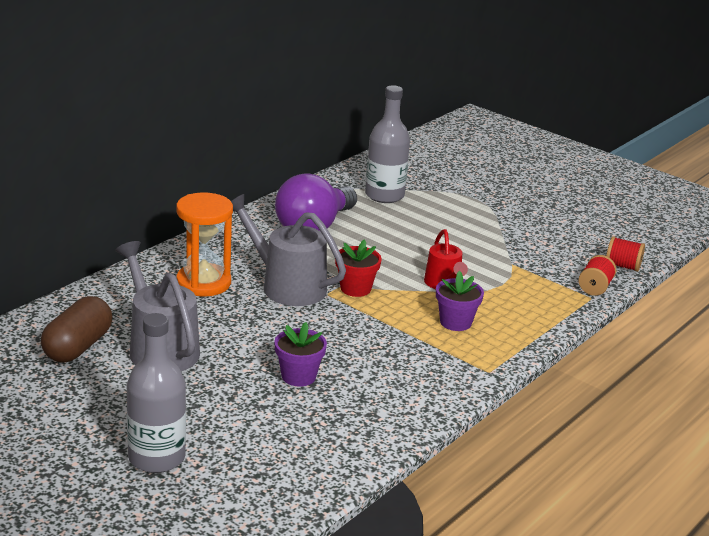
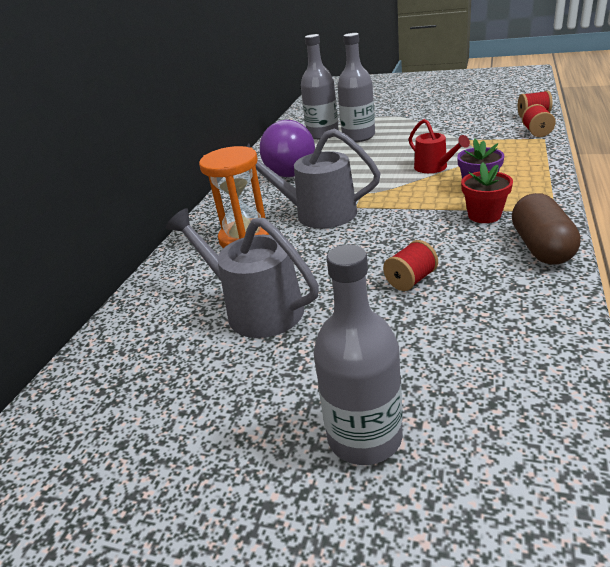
camera: 15 degrees left, 5 degrees up
(78, 347) = (171, 343): brown capsule -> brown capsule (541, 247)
(298, 376) = (411, 280): purple flower pot -> red spool
(355, 288) = (374, 195): red flower pot -> red flower pot (484, 215)
(416, 214) = (358, 136): none -> grey bottle

